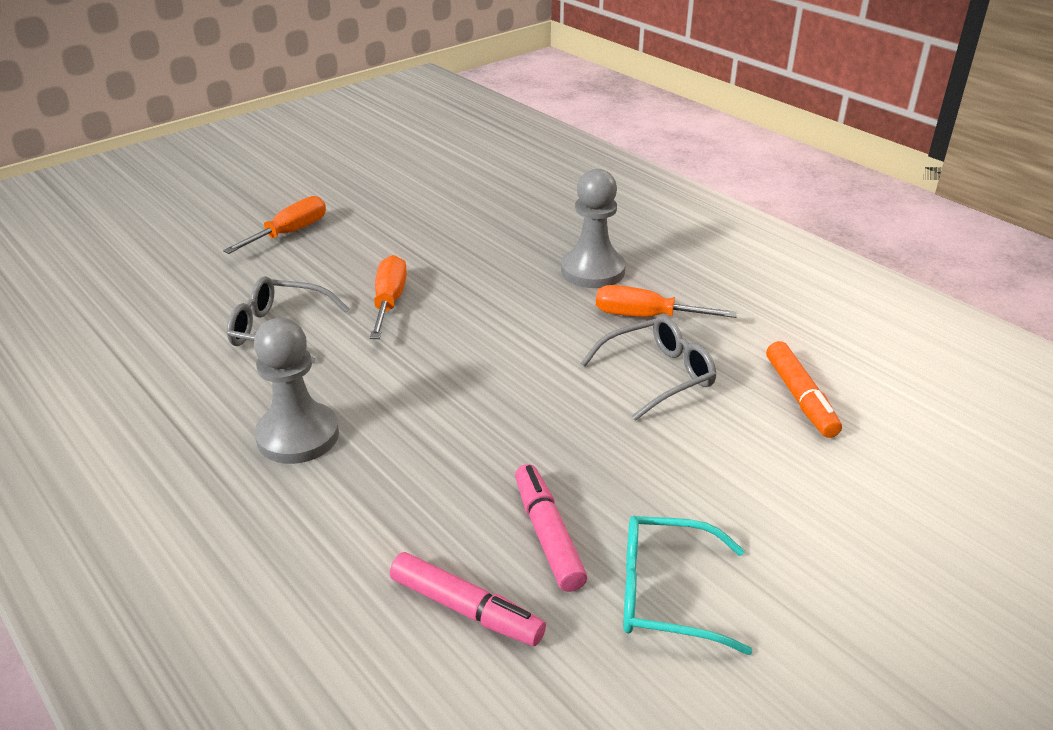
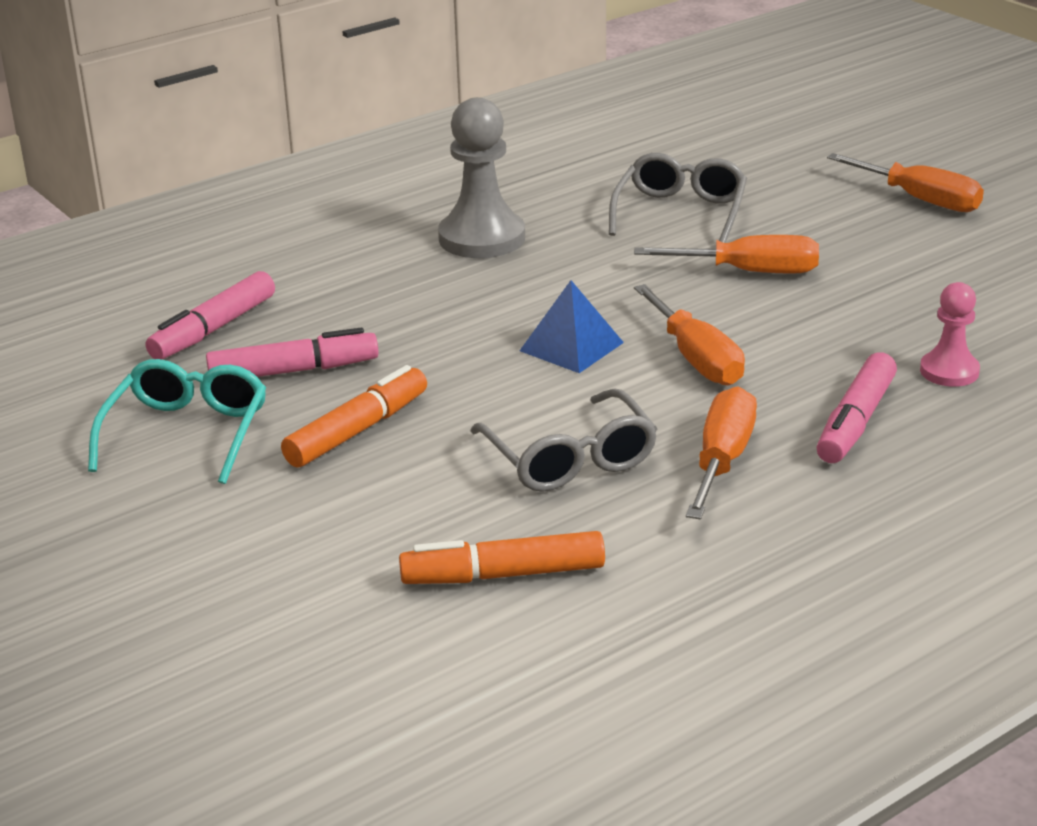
camera: 95 degrees right, 5 degrees down
(501, 379) = (571, 346): none -> blue pyramid
(518, 325) = (696, 359): none -> orange screwdriver
(530, 239) = (949, 371): none -> pink pawn
(592, 271) = (855, 422): grey pawn -> pink marker
(640, 482) = (358, 430): none -> orange marker

